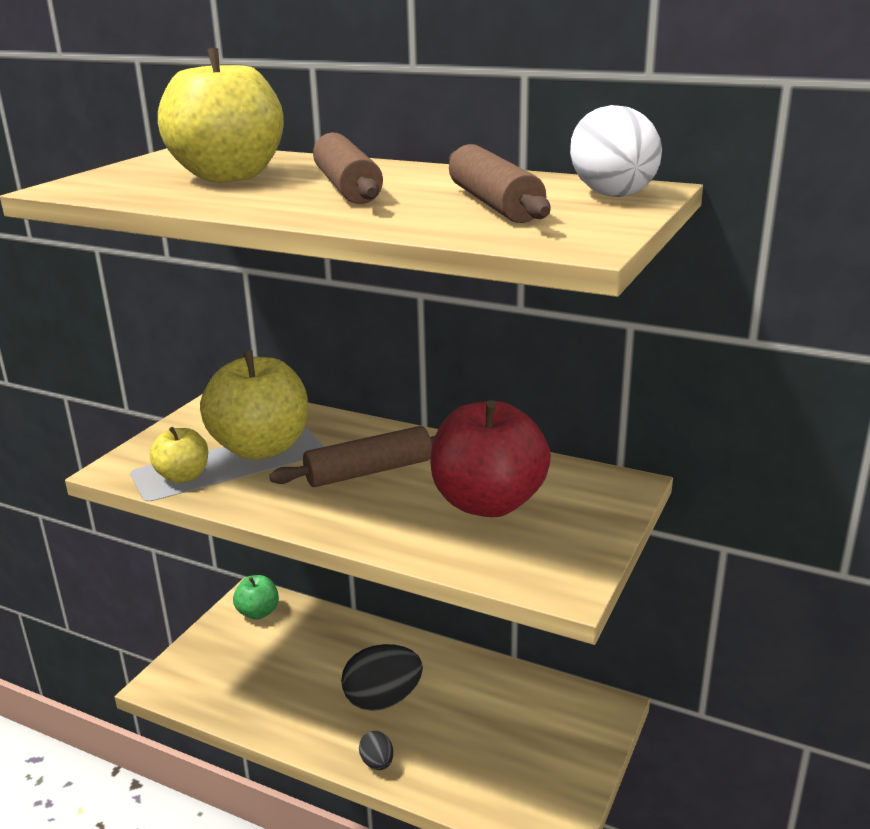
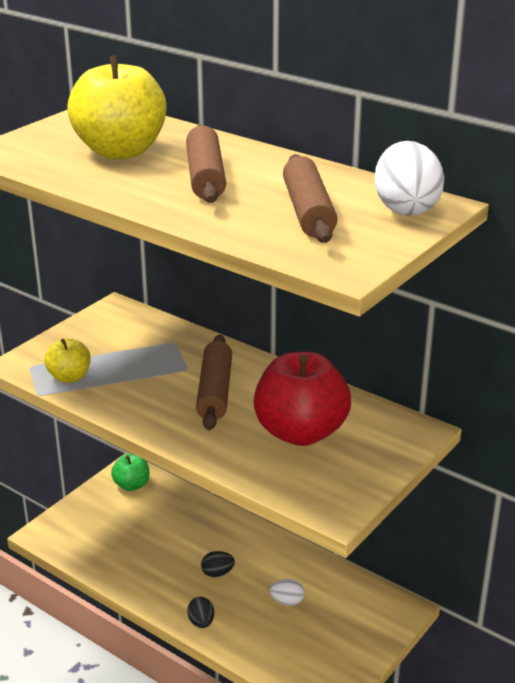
camera: 10 degrees right, 5 degrees up
(261, 448) = (135, 359): yellow apple -> none
(369, 471) = (215, 391): brown rolling pin -> brown rolling pin turned 75 degrees counterclockwise
(383, 700) = (217, 573): black egg -> black egg, size x0.50
(474, 721) = (287, 601): none -> white egg

